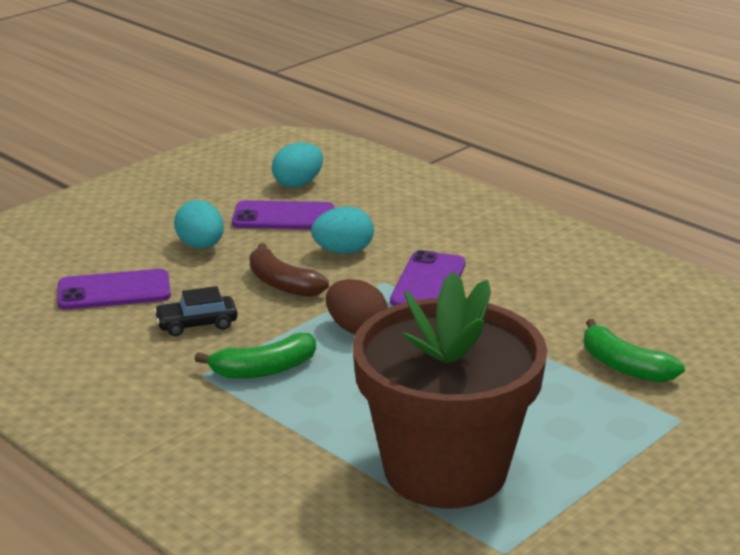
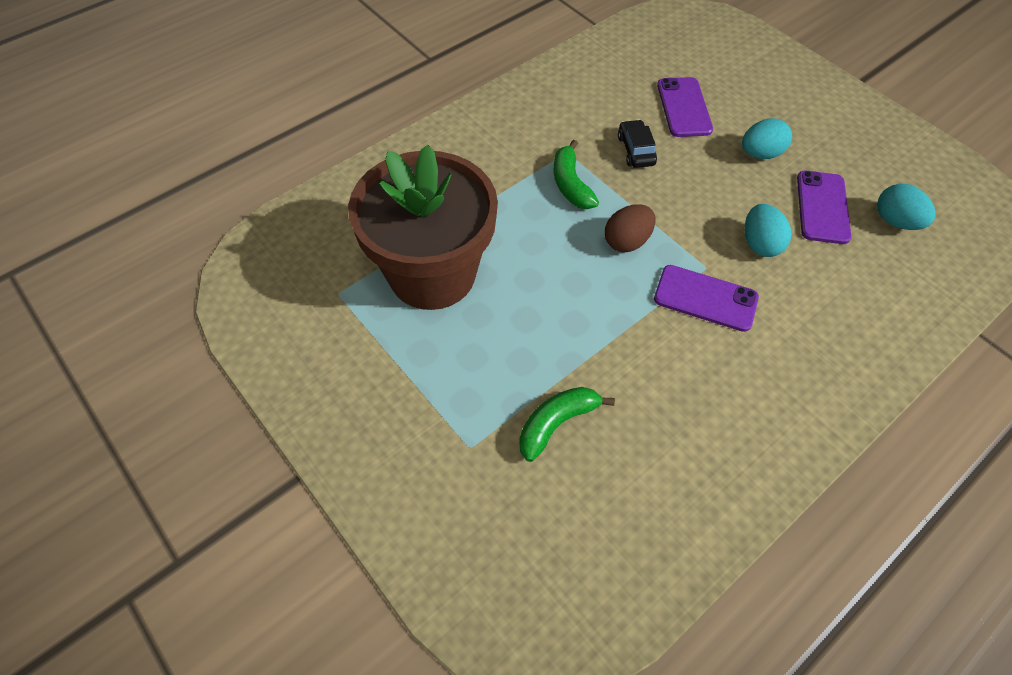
camera: 95 degrees right, 30 degrees up
(282, 284) = (699, 200): brown banana -> none

